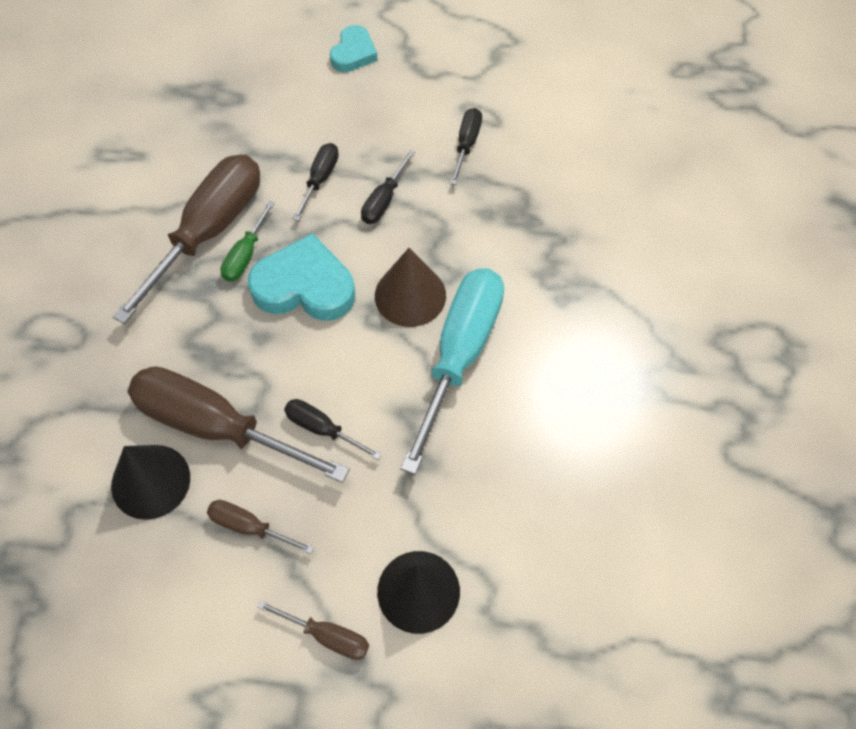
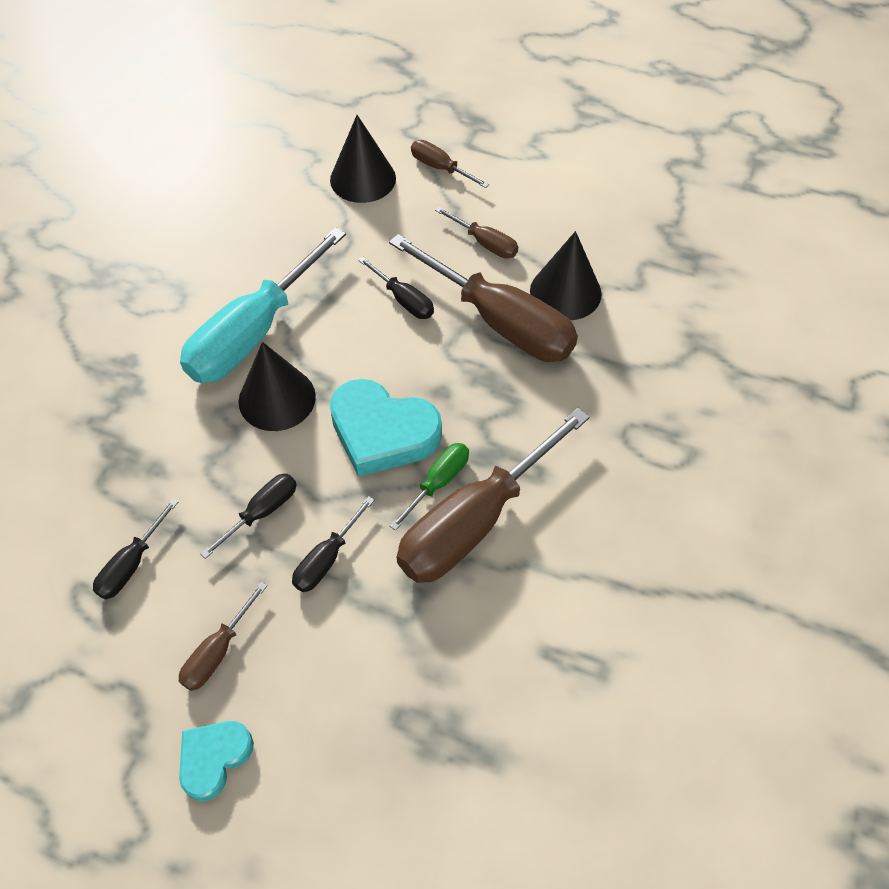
camera: 165 degrees left, 5 degrees down
(377, 107) = (218, 651): none -> brown screwdriver
(410, 295) = (277, 398): brown cone -> black cone

